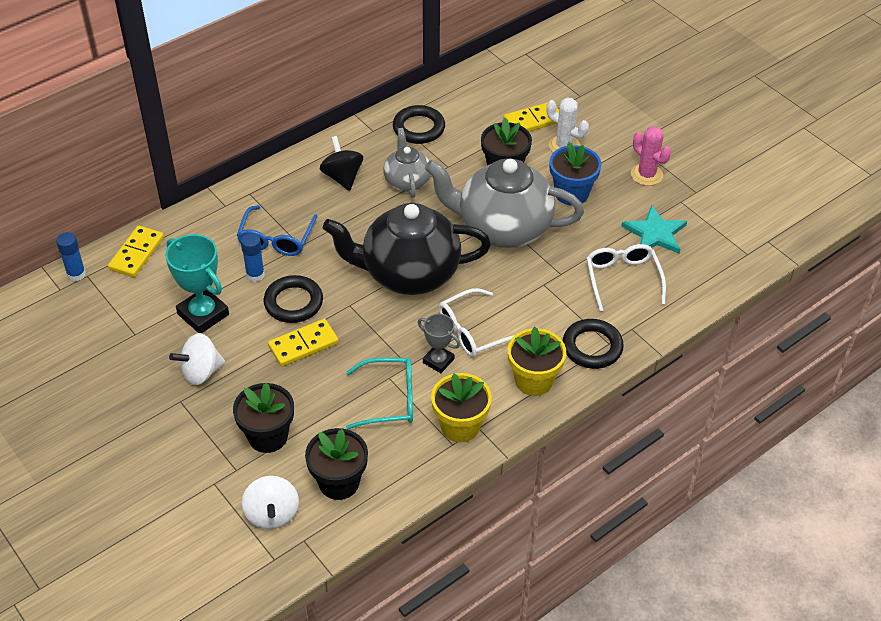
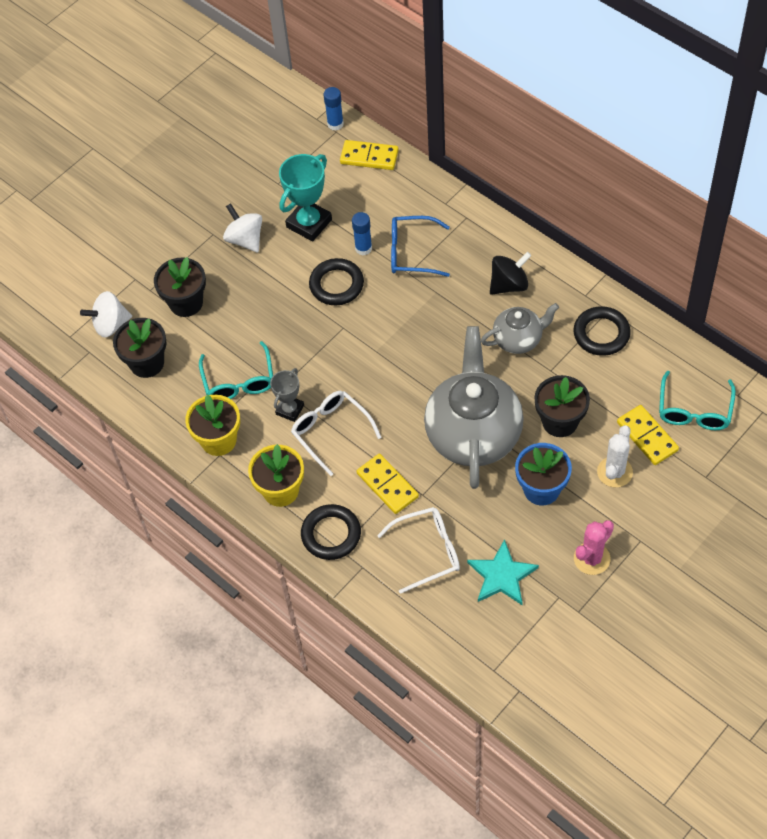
camera: 85 degrees right, 10 degrees up
(303, 344) = (289, 304): yellow domino -> yellow domino (387, 485)
(408, 274) = (392, 365): black teapot -> none
(514, 89) = (694, 410): none -> turquoise glasses

